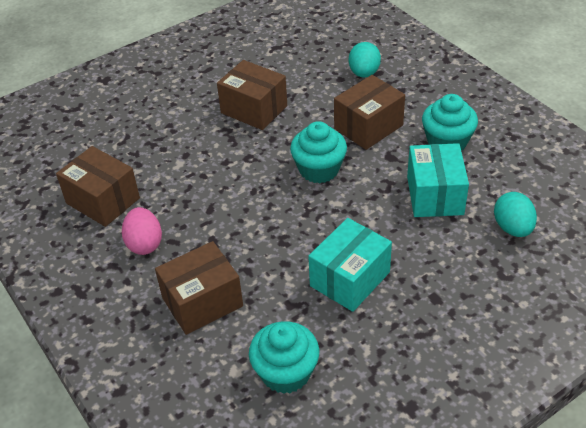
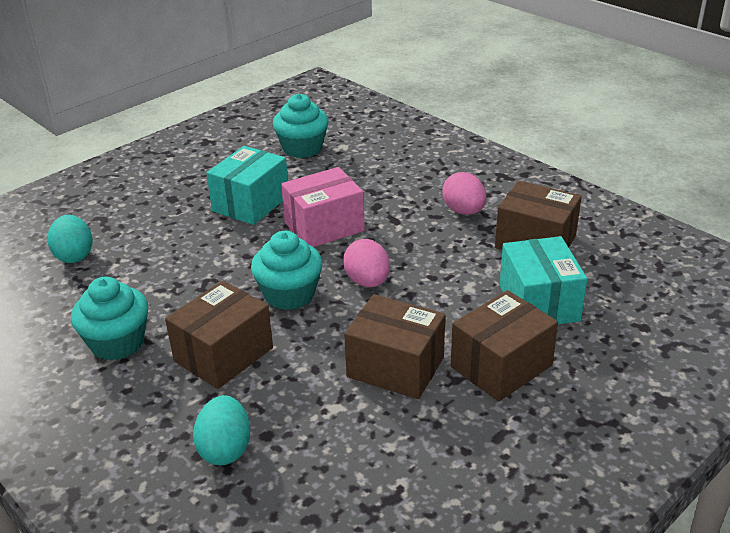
camera: 170 degrees right, 10 degrees down
(202, 302) = (386, 178): brown box -> brown box (501, 366)
(255, 175) = (367, 282): none -> pink egg
(280, 238) = (324, 227): none -> pink box
(435, 195) = (150, 279): turquoise box -> turquoise box (539, 303)

